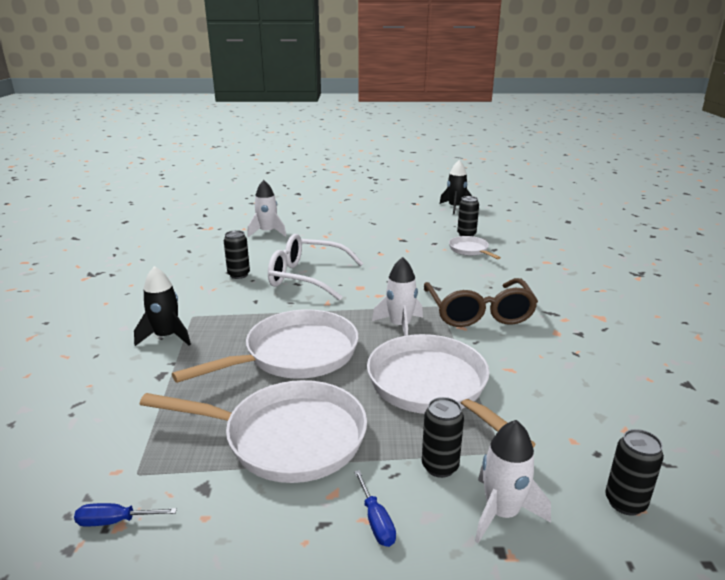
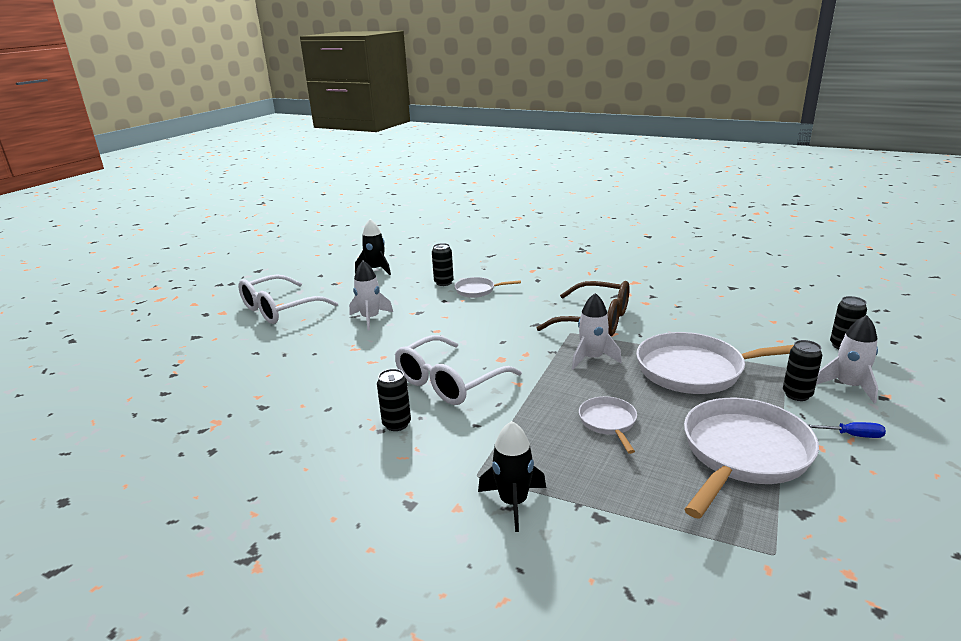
camera: 60 degrees left, 0 degrees up
(115, 521) = (842, 575): blue screwdriver -> none
(267, 232) = (294, 382): white rocket -> white rocket (370, 318)
(295, 355) = (608, 423): white pan -> white pan, size x0.50
(355, 201) = (279, 309): none -> white glasses

